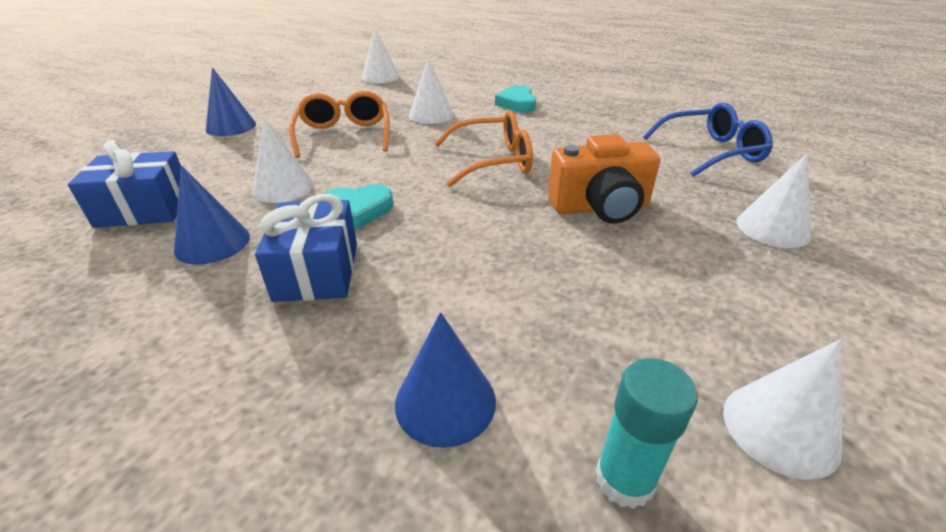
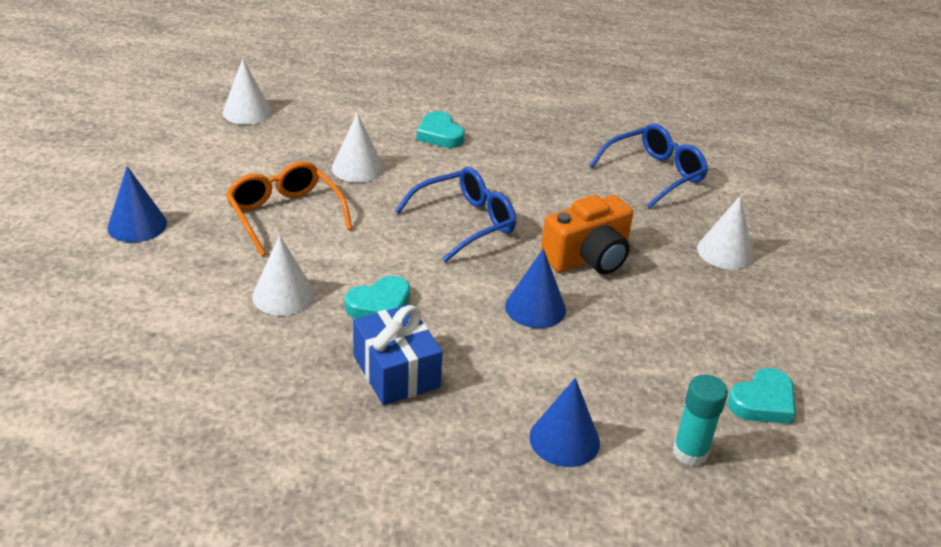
camera: 25 degrees left, 0 degrees up
(145, 209) = (165, 349): blue gift -> none
(212, 243) = (276, 368): blue cone -> blue cone (535, 308)
(493, 161) = (465, 222): orange glasses -> blue glasses
(780, 428) = (763, 402): white cone -> turquoise heart

